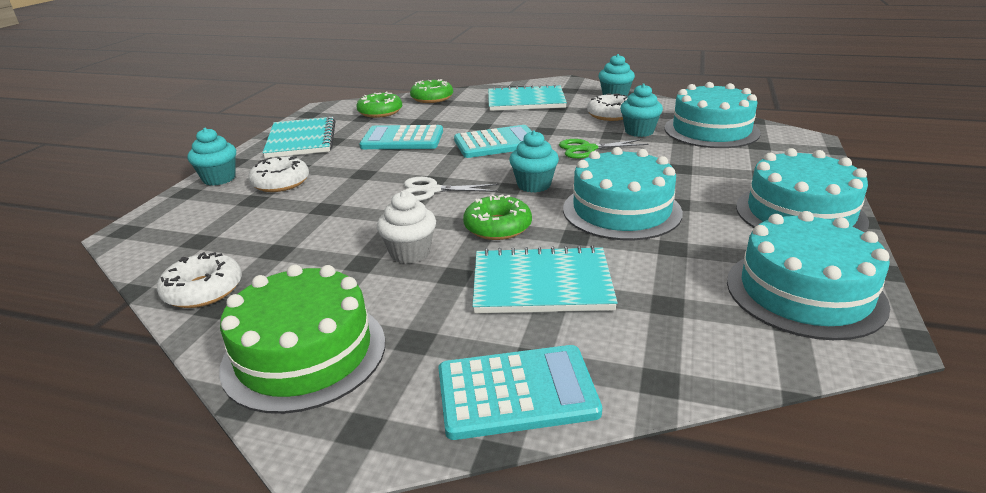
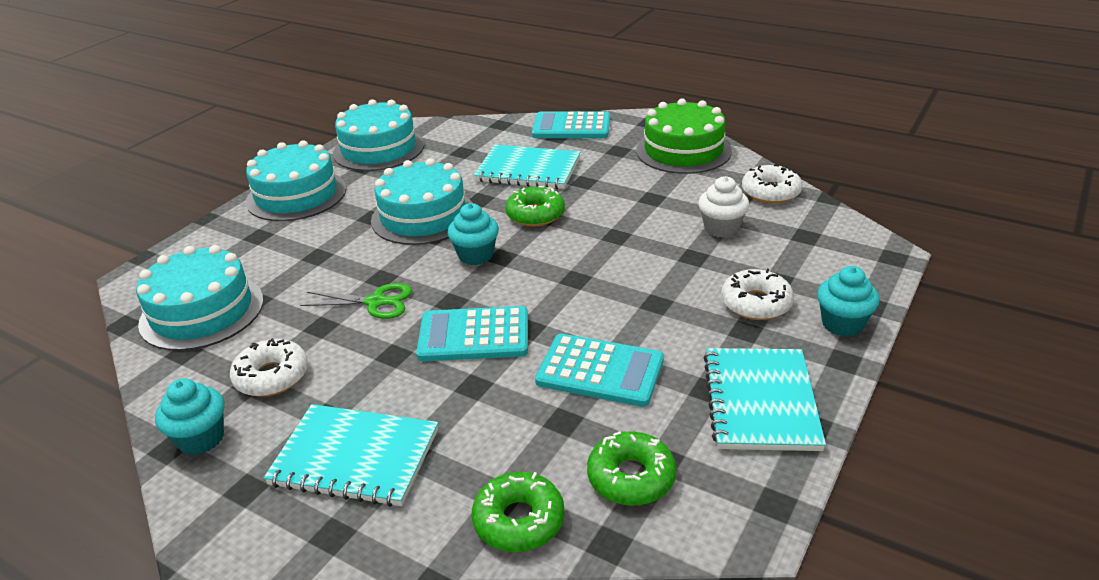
camera: 165 degrees left, 5 degrees up
(410, 253) = (613, 201): white cupcake -> white cupcake (721, 228)
(431, 190) = (581, 264): white scissors -> none
(639, 131) = (282, 326): turquoise cupcake -> none

